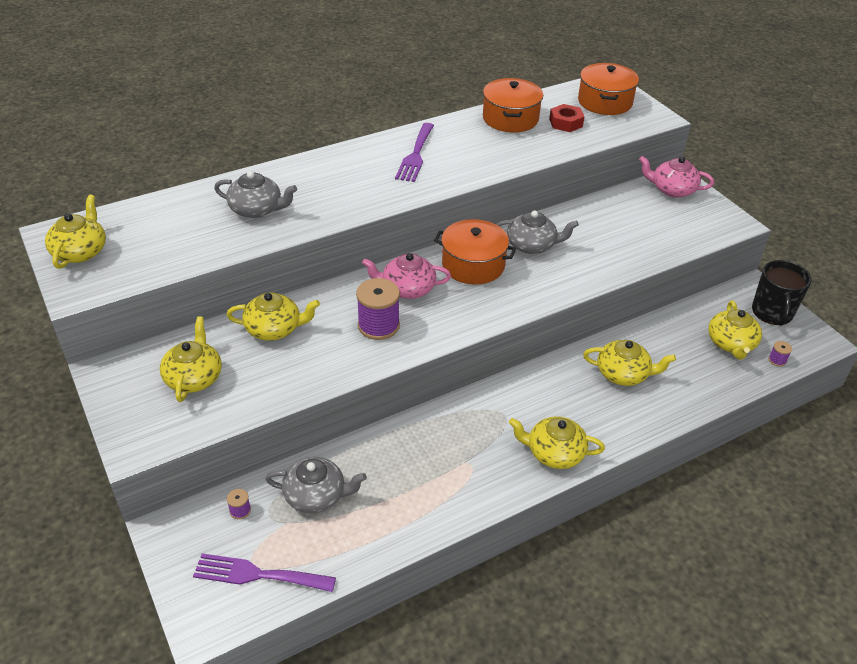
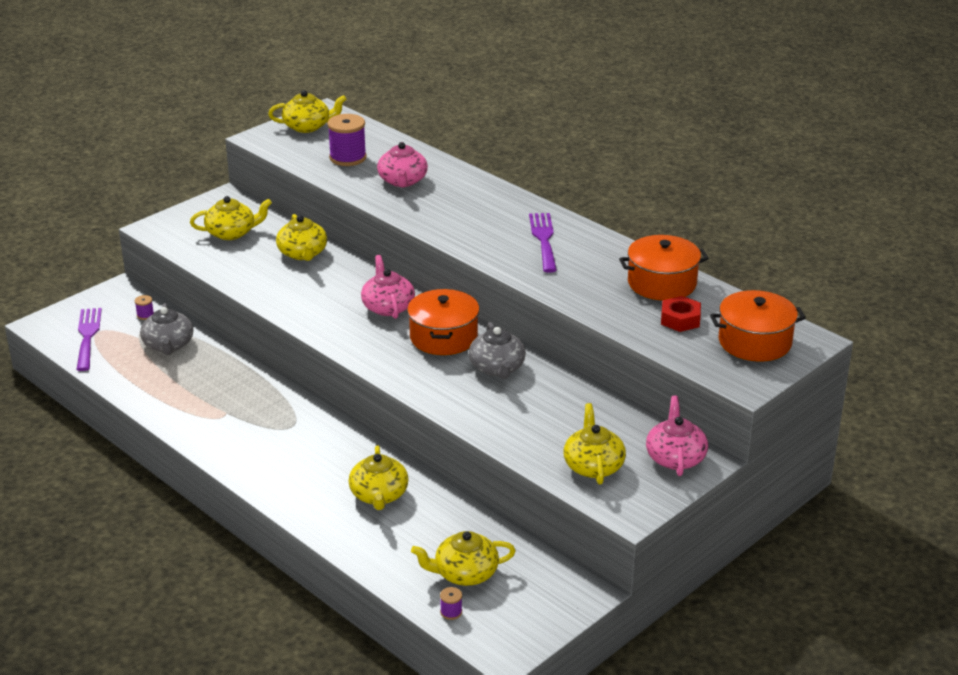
camera: 75 degrees right, 10 degrees down
(257, 209) = (402, 181): grey teapot -> pink teapot
(378, 326) = (328, 301): purple spool -> purple spool (348, 158)
(415, 155) = (543, 239): purple fork -> purple fork turned 90 degrees clockwise
(554, 453) = (251, 461): yellow teapot -> yellow teapot (593, 466)
(772, 313) = (541, 608): black mug -> none

